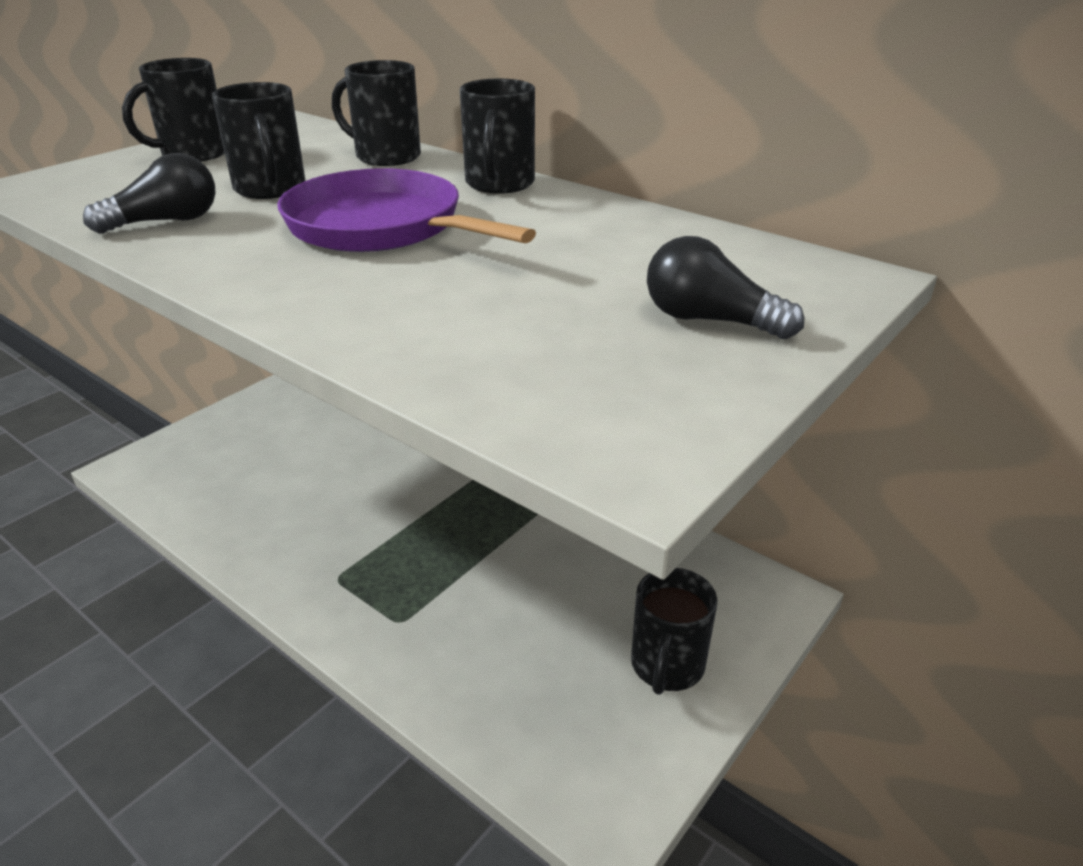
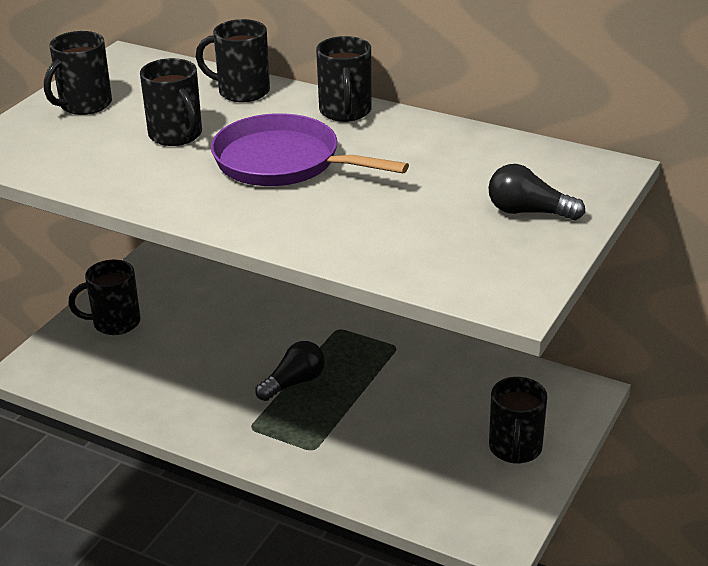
camera: 10 degrees left, 0 degrees up
(166, 222) = (124, 175): black light bulb -> black light bulb (294, 383)
(250, 428) = (115, 323): none -> black mug

